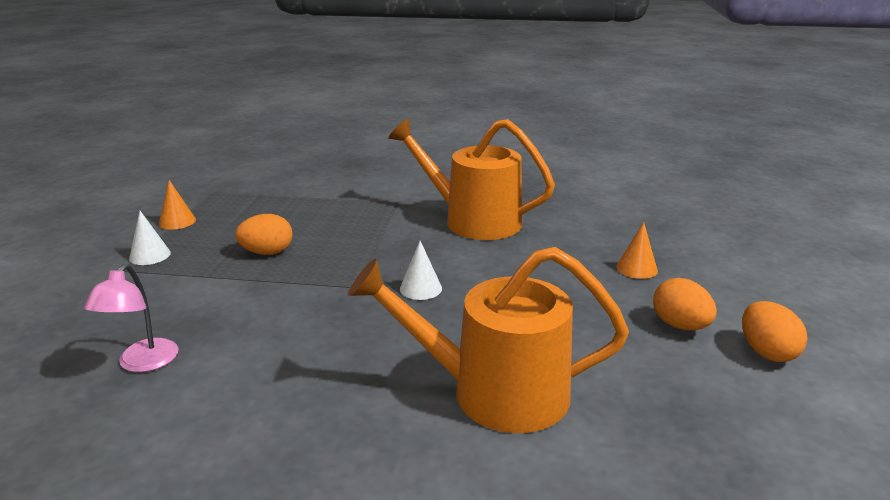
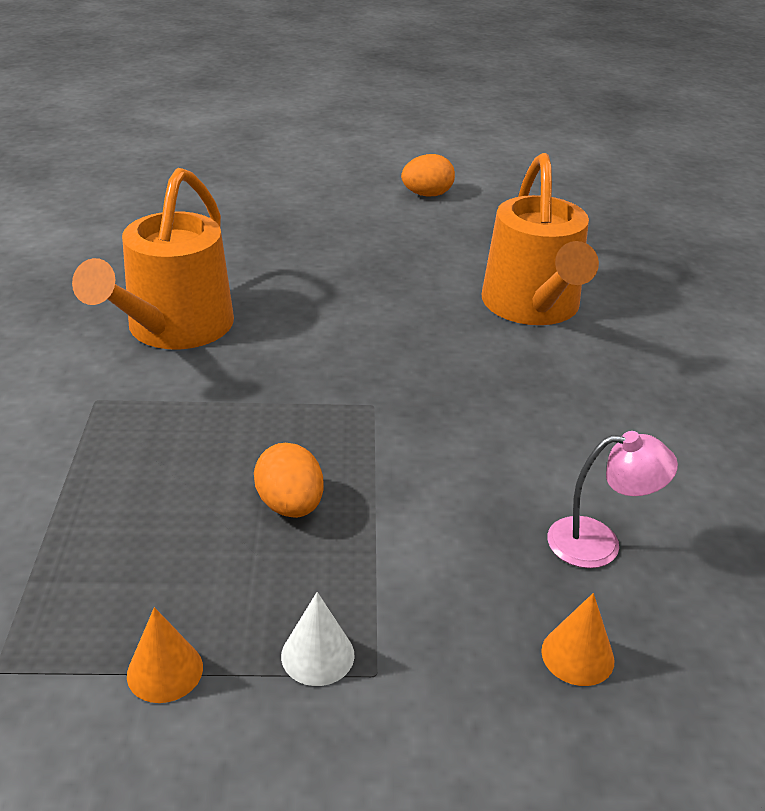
camera: 100 degrees left, 10 degrees up
(420, 288) = (367, 356): white cone -> none
(636, 268) = (296, 232): orange cone -> orange cone (577, 655)
(680, 326) = (399, 222): orange egg -> none

